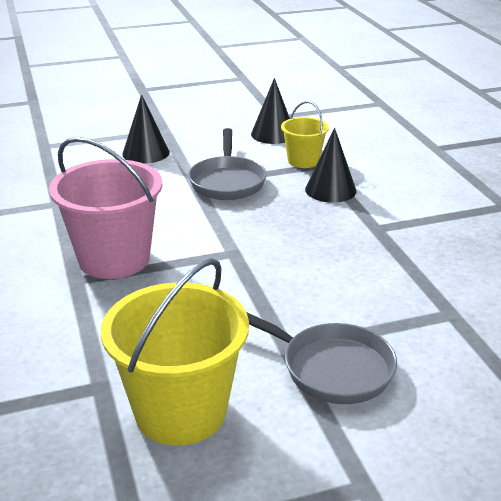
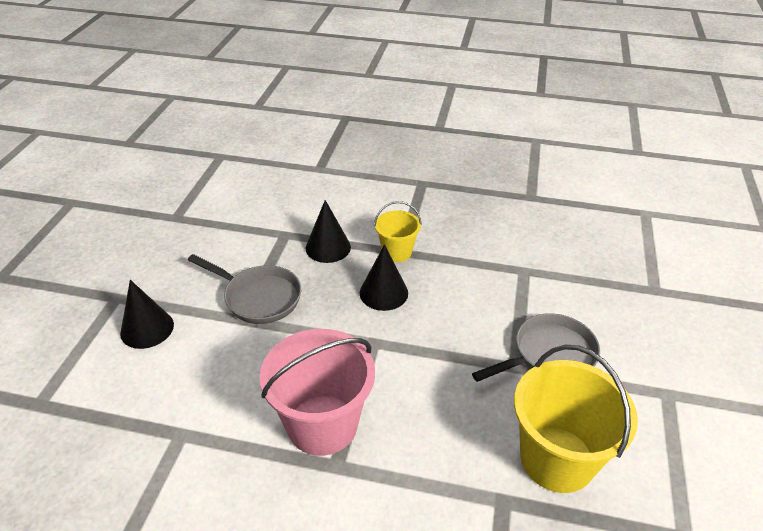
camera: 60 degrees left, 10 degrees up
(273, 134) = (205, 234): black cone -> black cone (383, 293)
(303, 161) = (269, 240): yellow bucket -> yellow bucket (397, 252)

